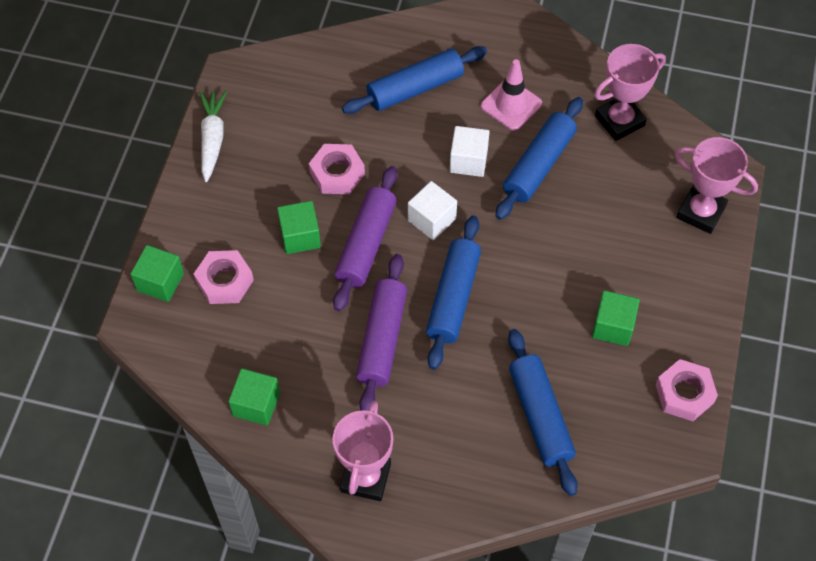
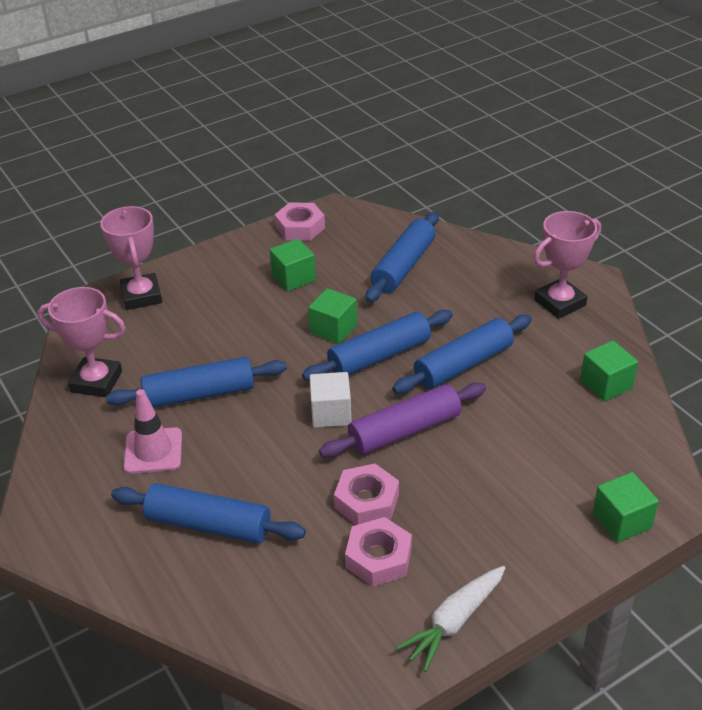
camera: 135 degrees left, 20 degrees down
(224, 281) = (558, 483): pink nut -> pink nut (378, 558)
(300, 236) = (455, 473): green cube -> green cube (333, 329)
(382, 339) = (463, 365): purple rolling pin -> blue rolling pin
(468, 161) = (246, 434): white cube -> none

